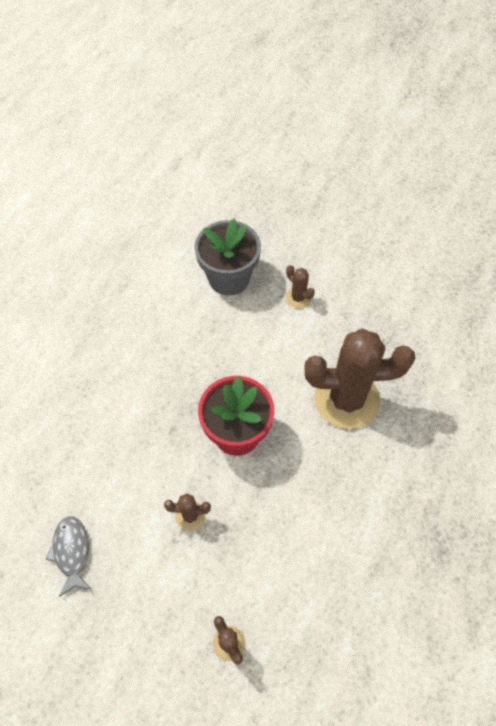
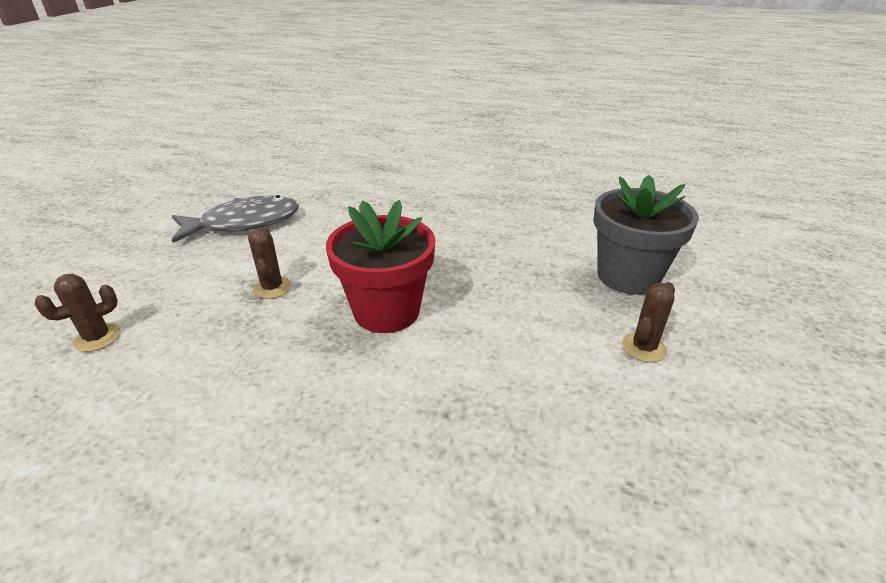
camera: 80 degrees right, 25 degrees down
(72, 552) = (244, 223): grey fish -> grey fish, size x1.57
(346, 399) = (472, 430): brown cactus -> none

